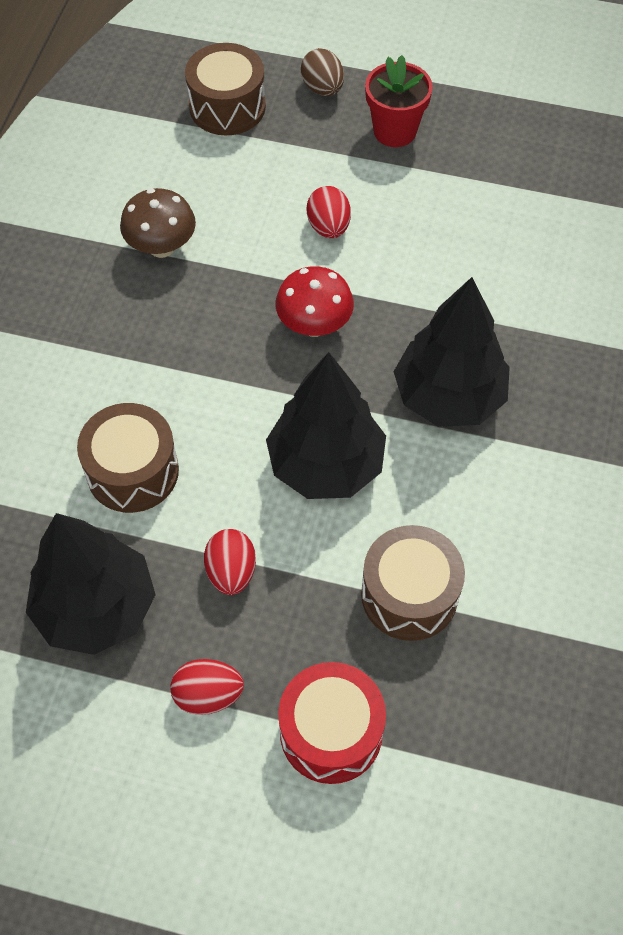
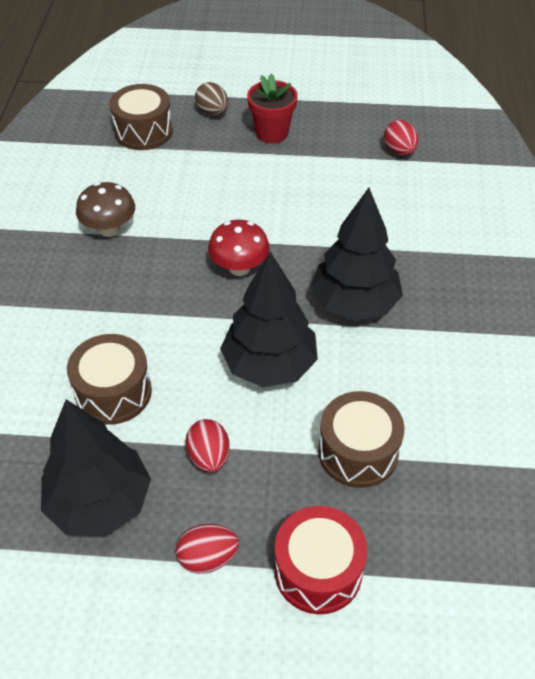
camera: 10 degrees left, 10 degrees down
(328, 227) = (236, 200): red egg -> red egg (399, 151)

